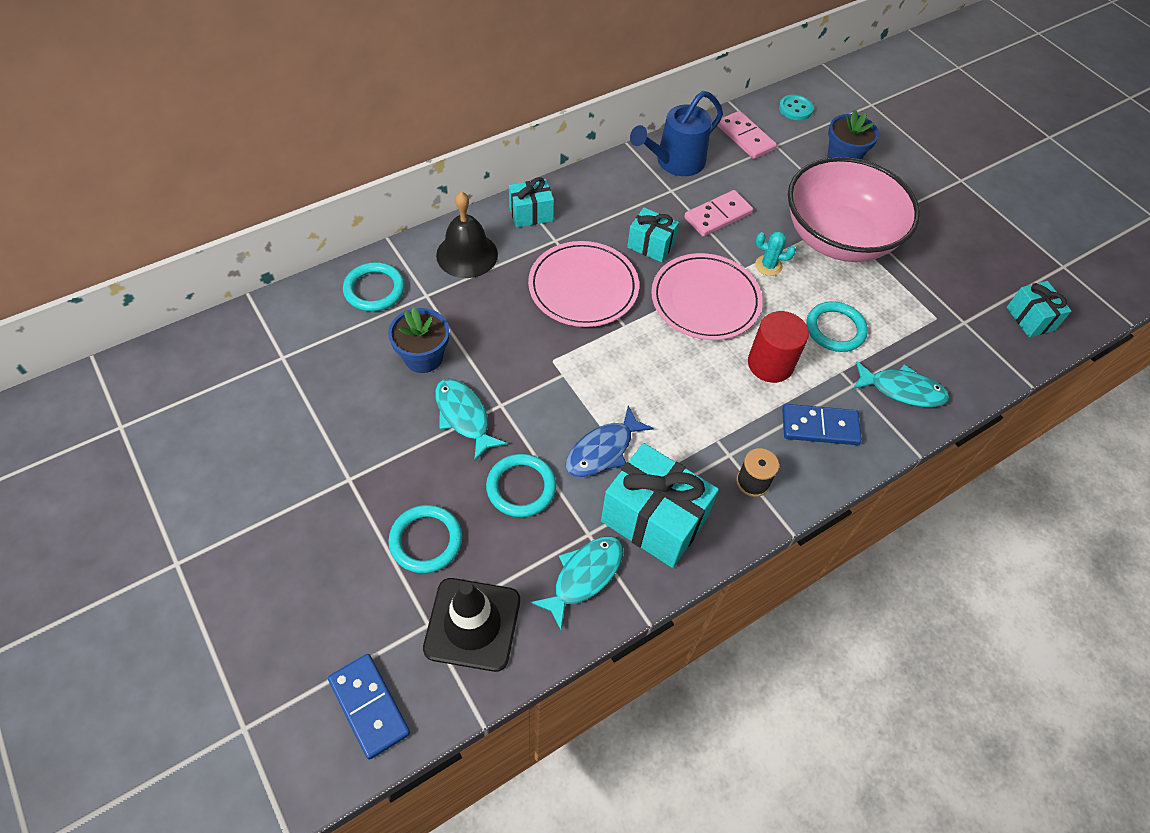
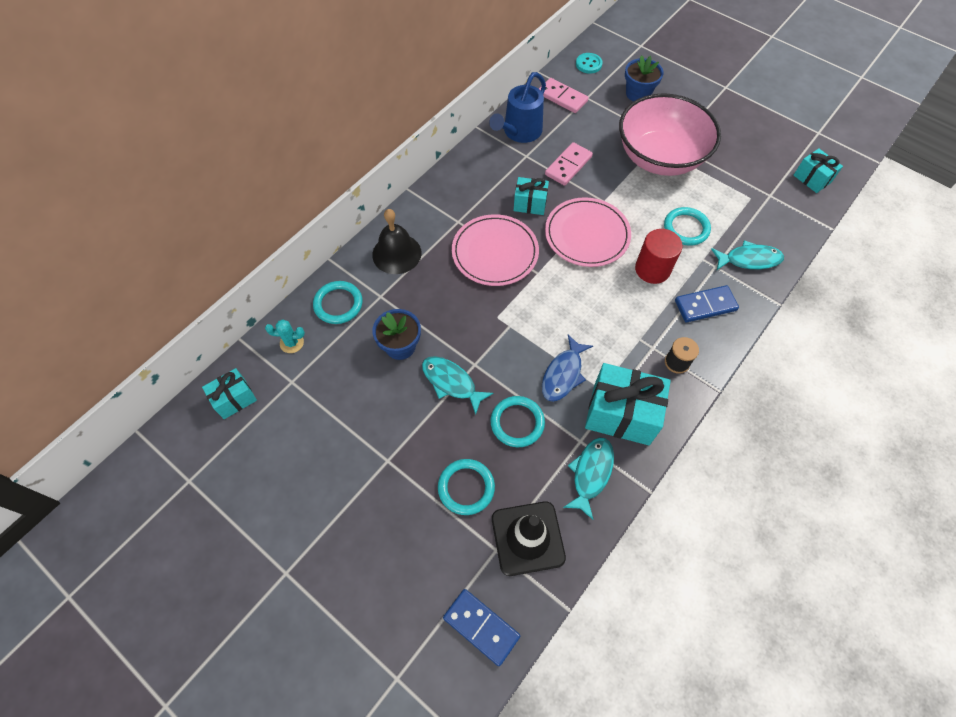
camera: 15 degrees left, 5 degrees up
(531, 214) = (430, 206): turquoise gift -> turquoise gift (234, 399)
(768, 265) = (620, 194): turquoise cactus -> turquoise cactus (292, 343)

